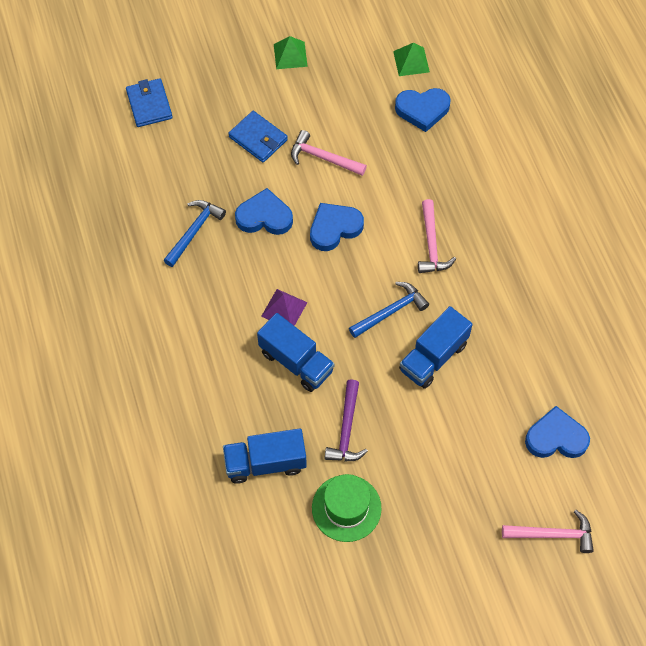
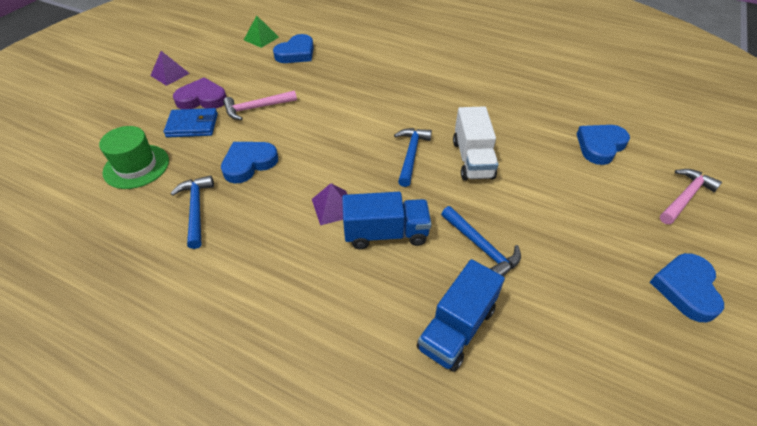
camera: 45 degrees left, 15 degrees down
(149, 105) = (69, 157): blue wallet -> none
(290, 55) = (170, 74): green pyramid -> purple pyramid
(290, 111) = (202, 99): none -> purple heart
(334, 228) = (311, 137): blue heart -> blue heart (686, 288)
(346, 429) = (481, 247): purple hammer -> blue hammer
(346, 508) = (559, 303): green hat -> green hat (136, 166)
(431, 244) = (387, 106): pink hammer -> none
(433, 357) = (472, 159): blue truck -> white truck

